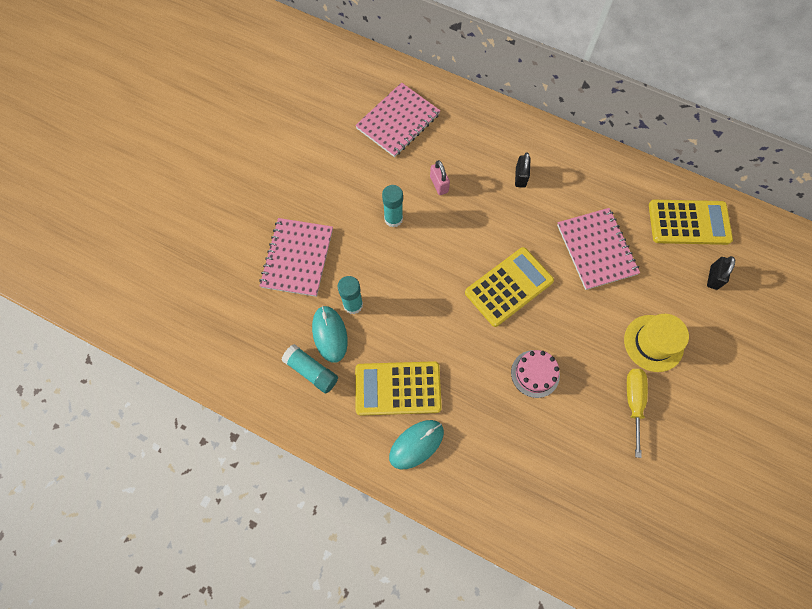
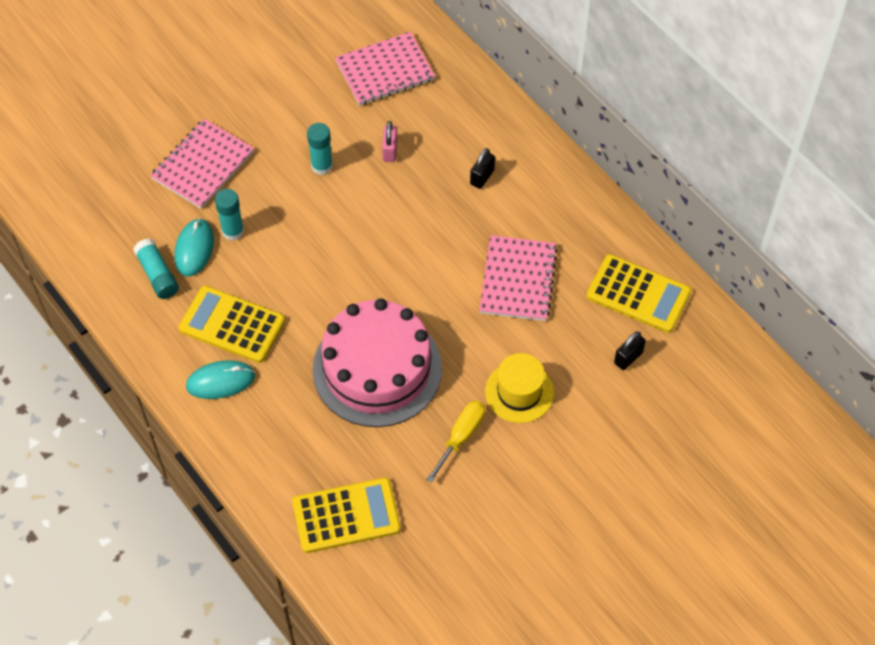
camera: 25 degrees right, 10 degrees down
(508, 287) = (401, 278): yellow calculator -> yellow calculator (346, 515)
(535, 373) = (377, 368): pink cake -> pink cake, size x2.35

